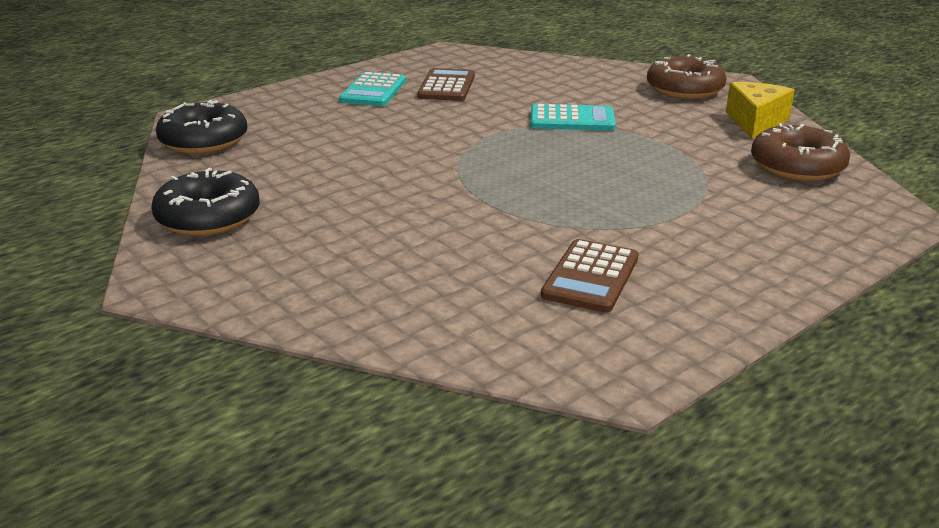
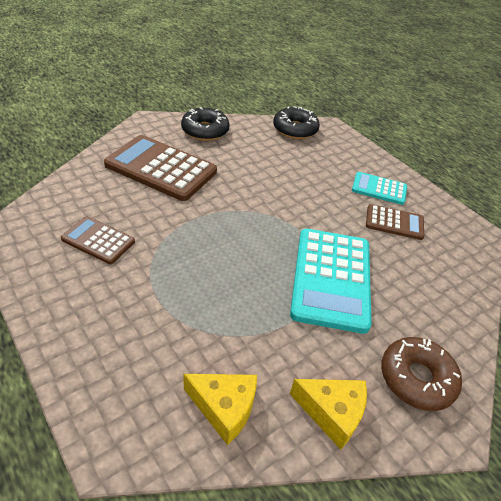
camera: 90 degrees right, 15 degrees up
(358, 247) = (161, 168): none -> brown calculator
(572, 119) = (331, 279): turquoise calculator -> turquoise calculator, size x1.85
(797, 166) = (224, 408): brown donut -> yellow cheese

